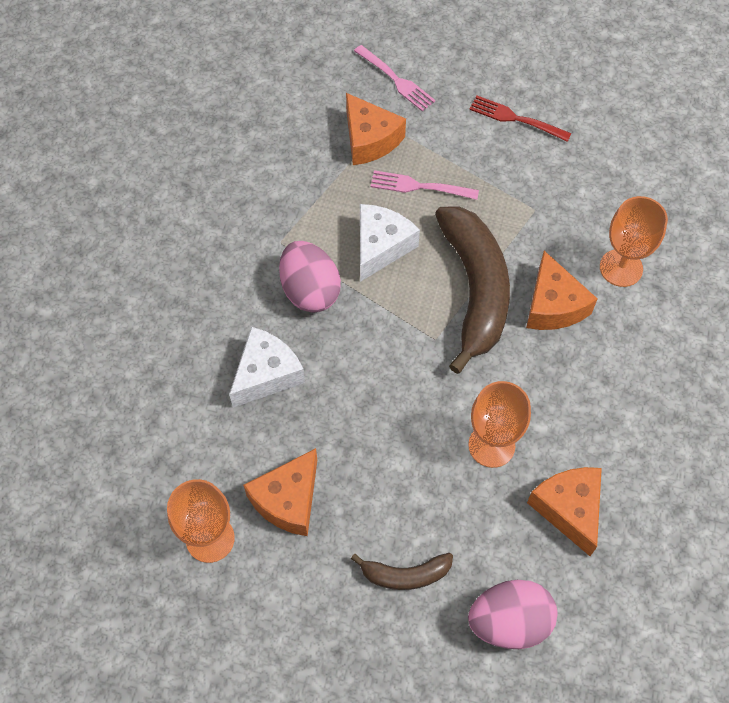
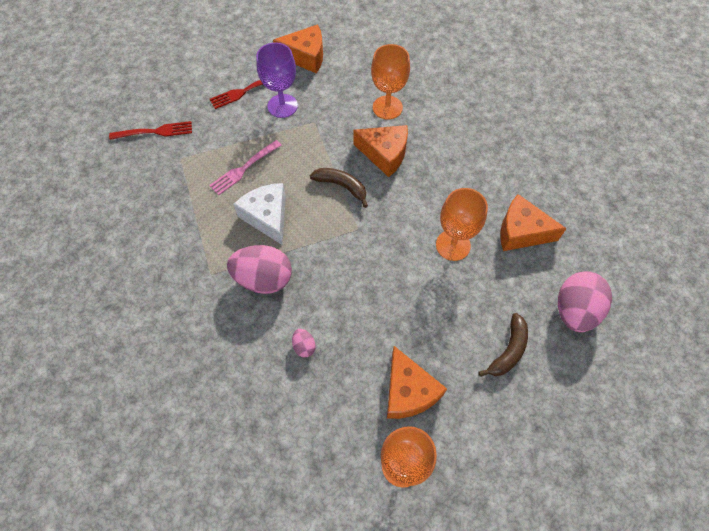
camera: 55 degrees left, 0 degrees up
(266, 374) = (304, 346): white cheese -> pink egg
(369, 139) = (184, 173): orange cheese -> orange cheese (305, 57)
(395, 80) = (154, 132): pink fork -> red fork
(475, 290) = (342, 186): brown banana -> brown banana, size x0.48
(529, 166) = (282, 106): none -> purple goblet

